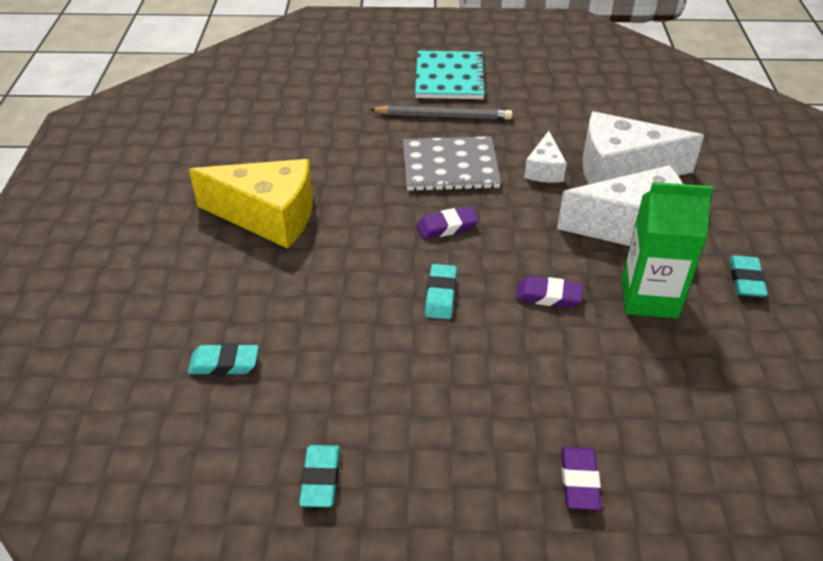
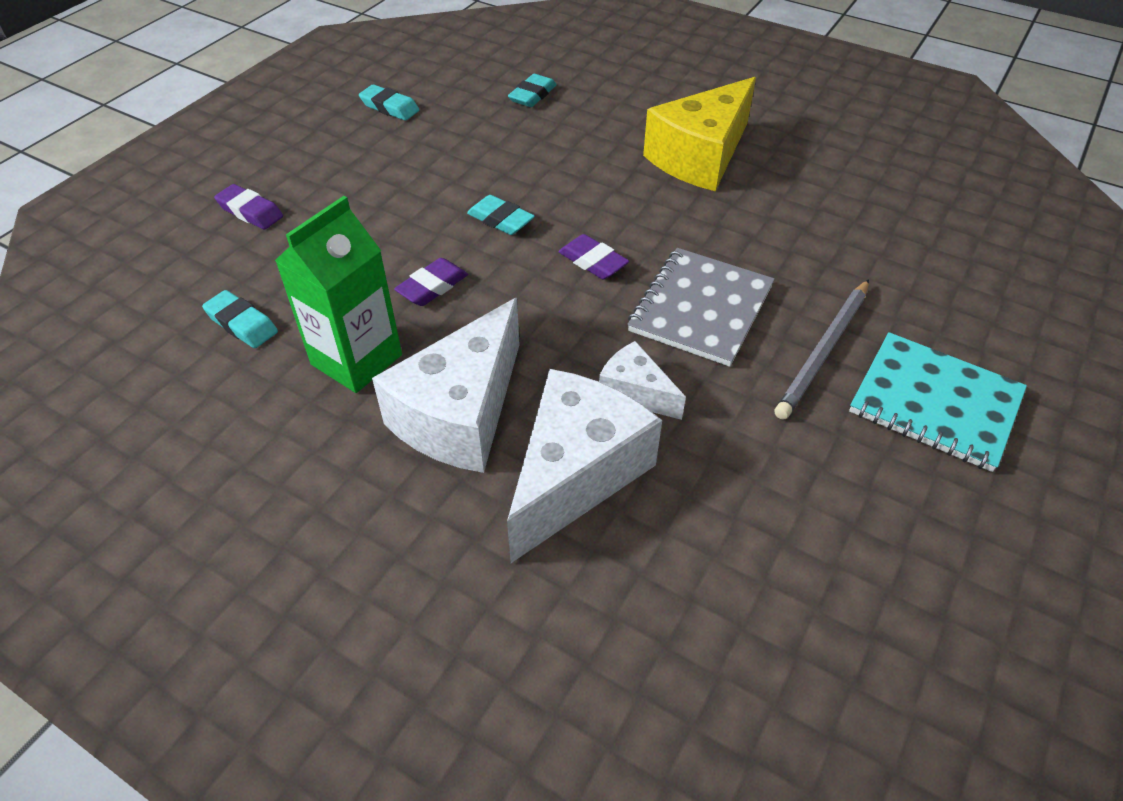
camera: 120 degrees right, 5 degrees up
(446, 227) = (593, 262): purple eraser -> purple eraser turned 60 degrees counterclockwise
(746, 280) = (292, 463): turquoise eraser -> turquoise eraser (242, 324)

